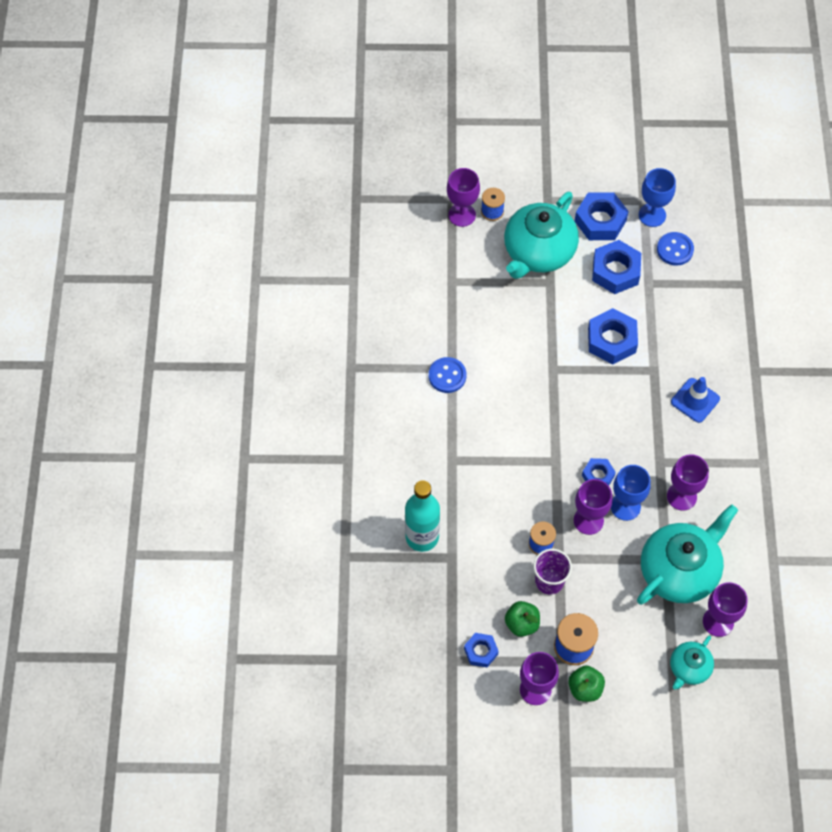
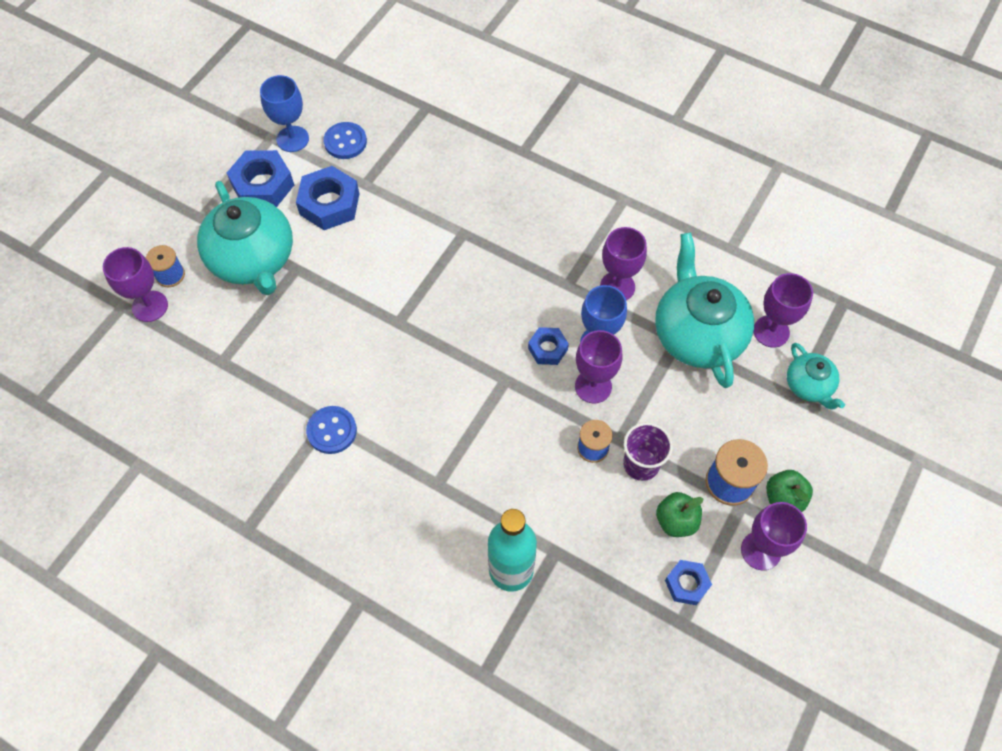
camera: 60 degrees left, 0 degrees up
(611, 340) = (404, 251): blue nut -> none
(695, 400) = (520, 217): blue traffic cone -> none

